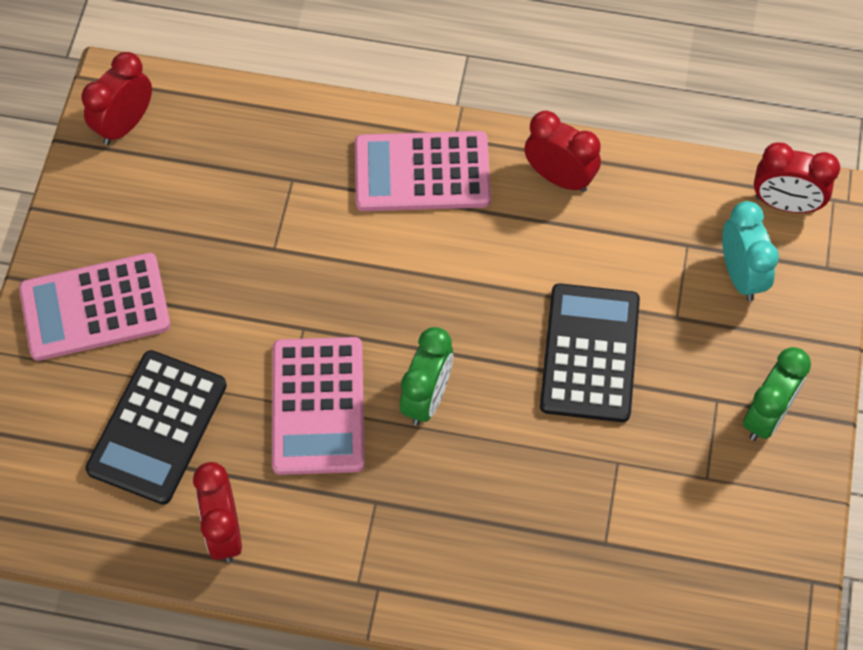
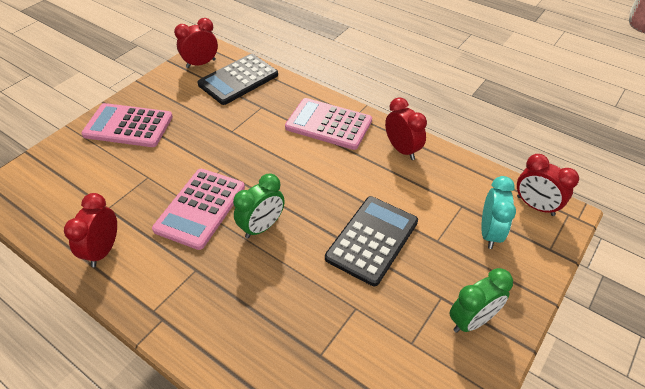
camera: 25 degrees right, 15 degrees down
(157, 427) = (113, 187): black calculator -> black calculator (238, 80)

